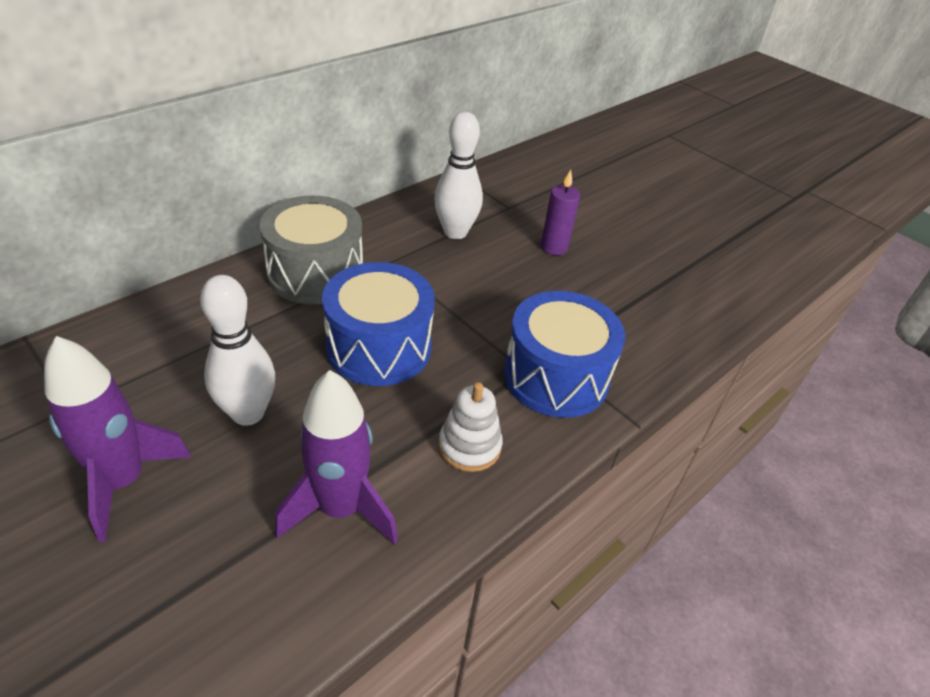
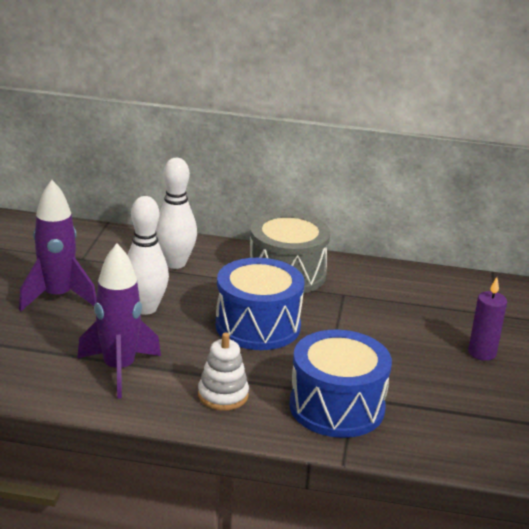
camera: 55 degrees right, 15 degrees down
(455, 232) = (420, 304): white bowling pin -> white bowling pin (175, 263)

